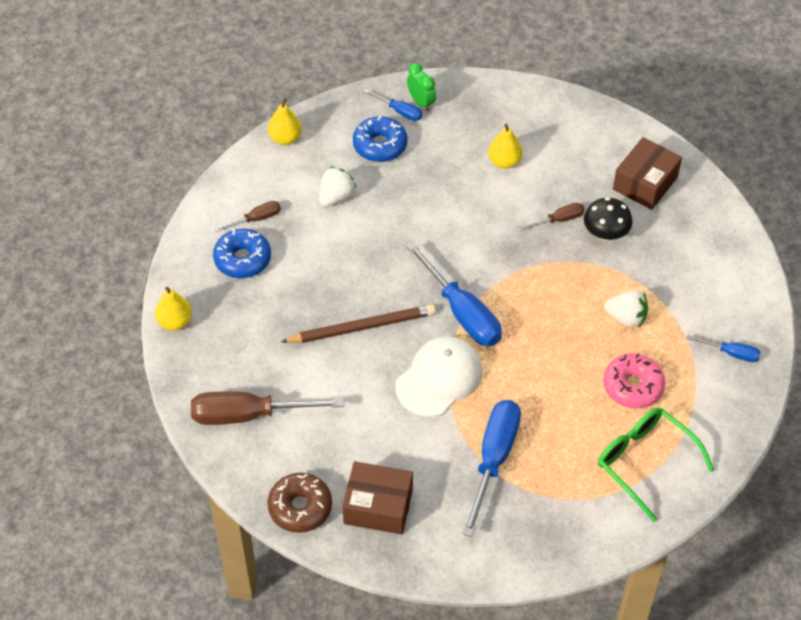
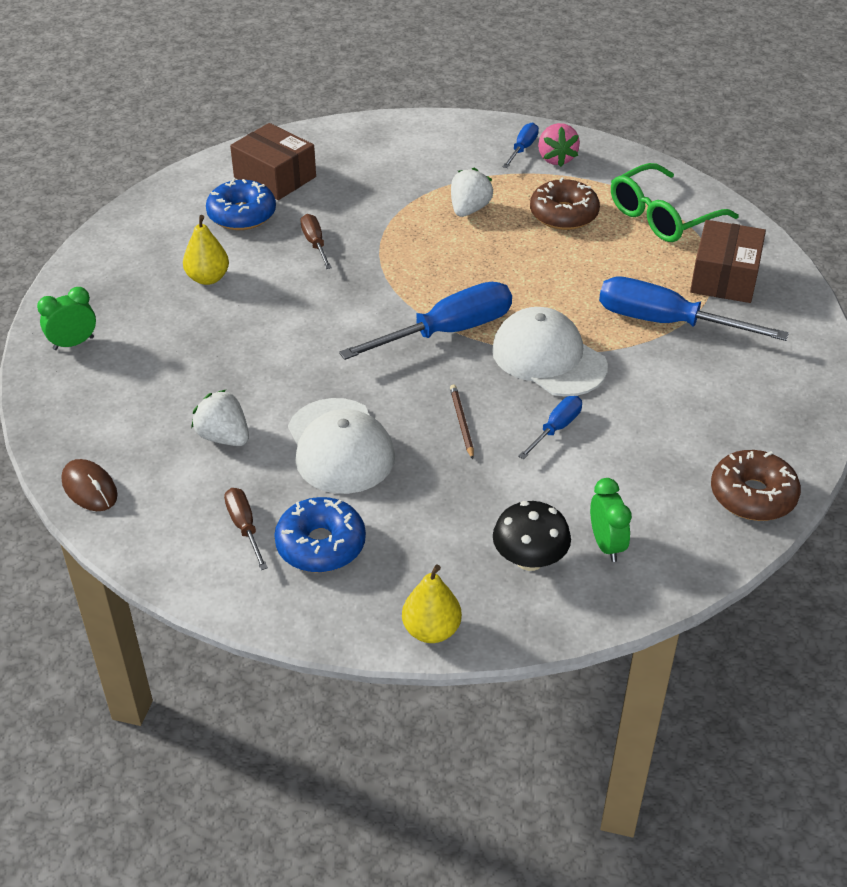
camera: 85 degrees left, 10 degrees down
(248, 415) = (606, 545): brown screwdriver -> green clock
(285, 138) = (89, 488): yellow pear -> brown mouse
(332, 260) = (340, 446): none -> white cap
(362, 327) = (461, 422): brown pencil -> brown pencil, size x0.49
(378, 506) = (742, 422): brown box -> brown box (724, 277)
(380, 145) = (140, 388): blue donut -> blue donut (242, 215)
(399, 111) = (82, 365): blue screwdriver -> blue screwdriver (556, 428)
(605, 233) = (344, 212): black mushroom -> black mushroom (529, 559)
(632, 386) = (563, 214): pink donut -> brown donut
(721, 379) = (556, 159): none -> pink strawberry

